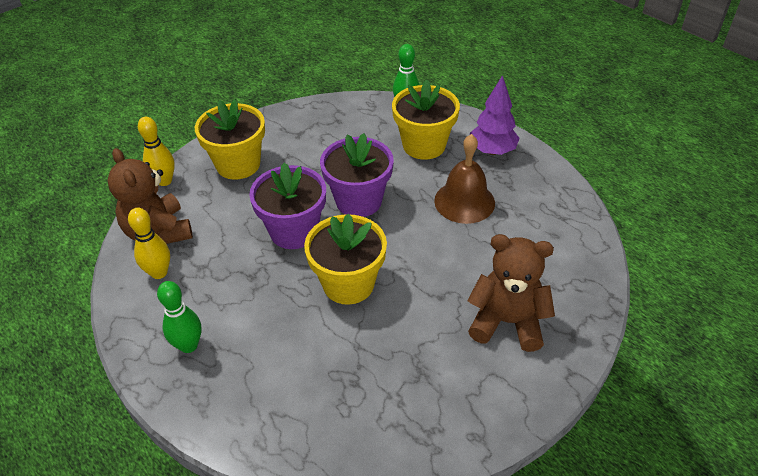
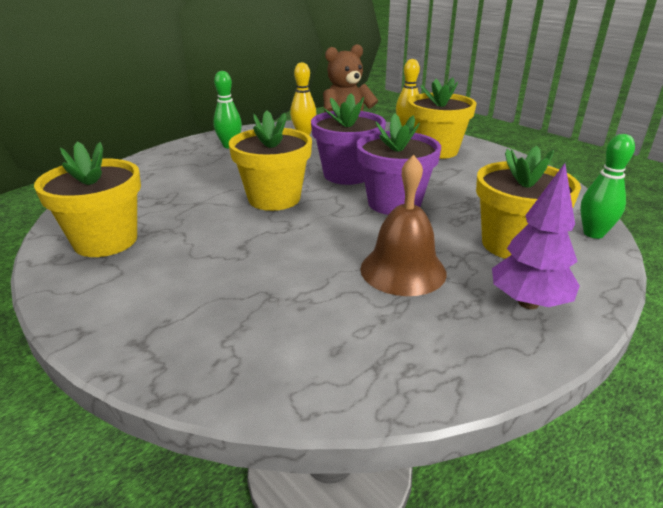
camera: 90 degrees right, 15 degrees down
(441, 404) = (105, 241): none -> yellow flower pot
(507, 322) = (186, 288): brown teddy bear -> none

